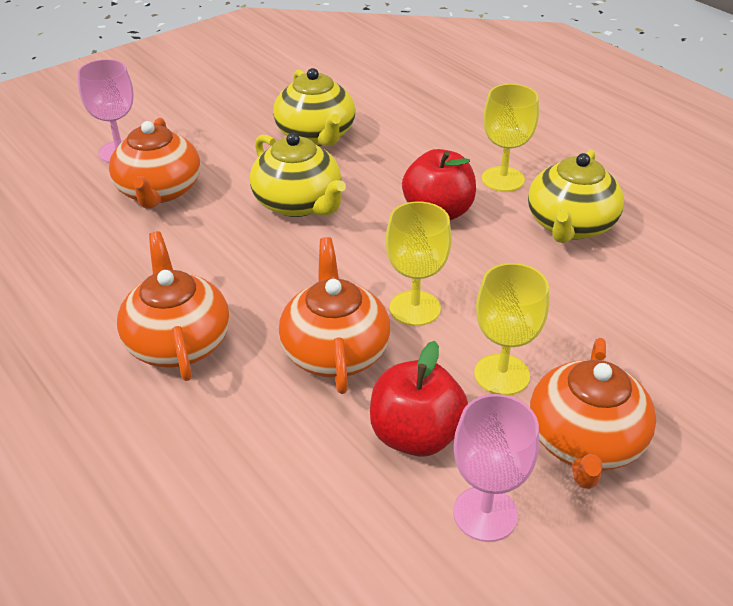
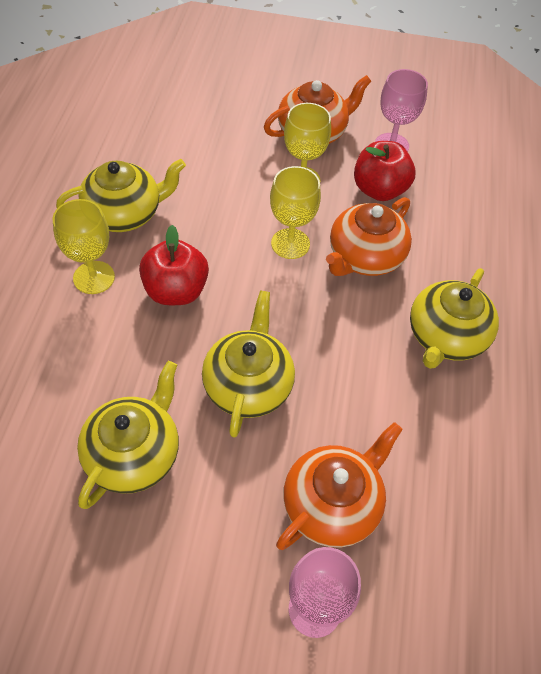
camera: 135 degrees left, 15 degrees up
(178, 342) = (445, 337): orange teapot -> yellow teapot

